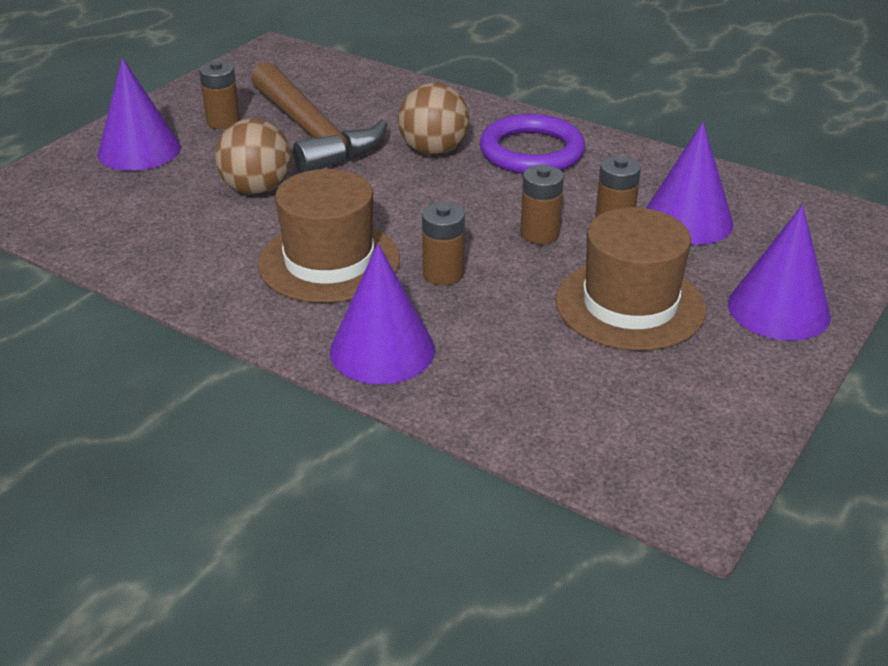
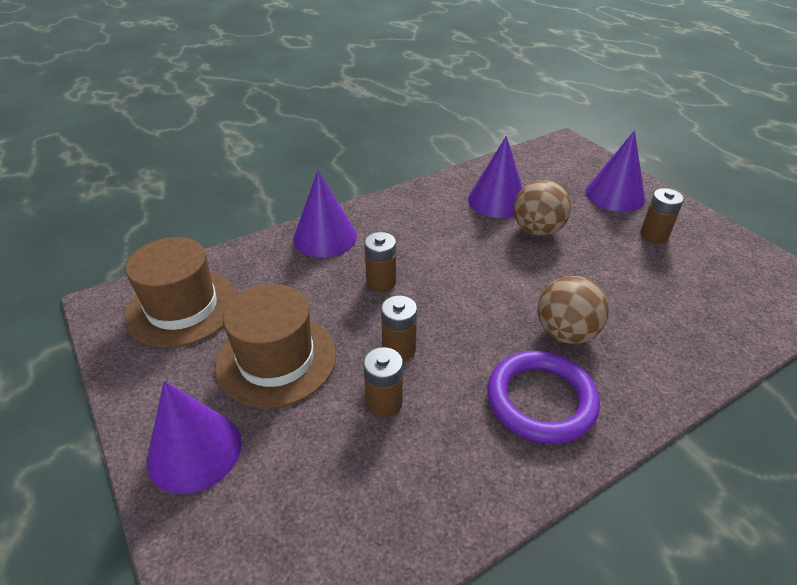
camera: 115 degrees right, 5 degrees up
(312, 133) = (621, 274): brown hammer -> none
(329, 262) = (428, 239): brown hat -> brown hat (182, 307)
(687, 220) = (357, 462): purple cone -> purple cone (497, 200)

